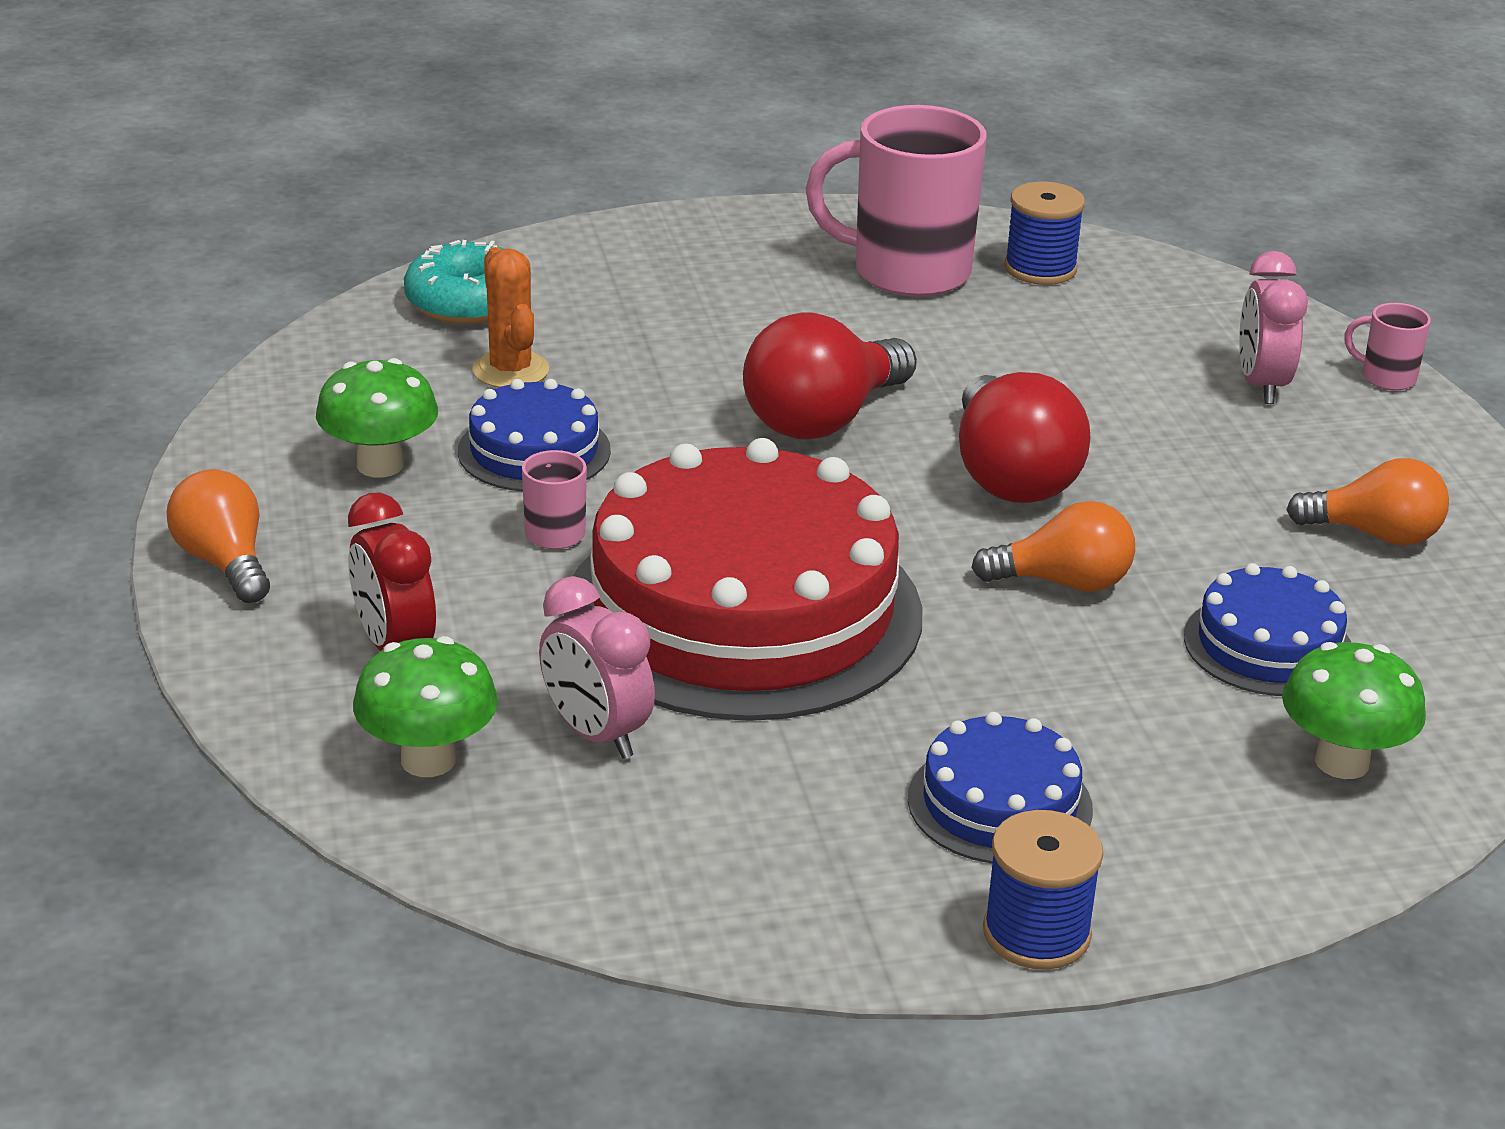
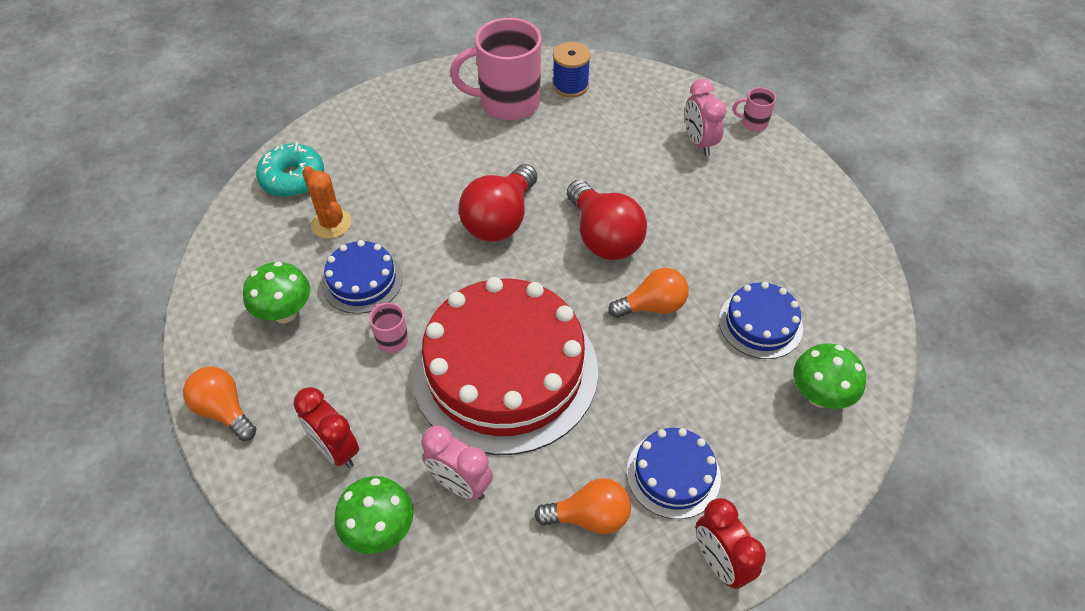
camera: 15 degrees left, 20 degrees up
(1036, 933) = (720, 562): blue spool -> red clock
(1375, 535) = (783, 233): orange light bulb -> orange light bulb (589, 517)

